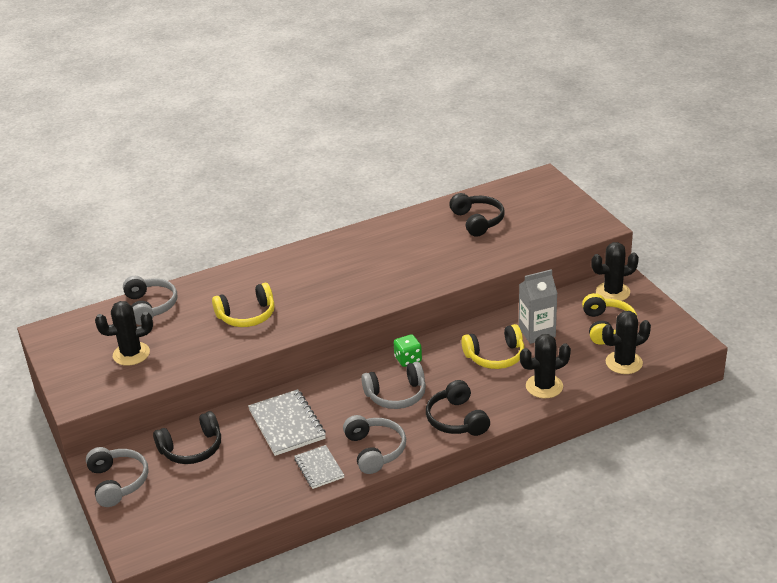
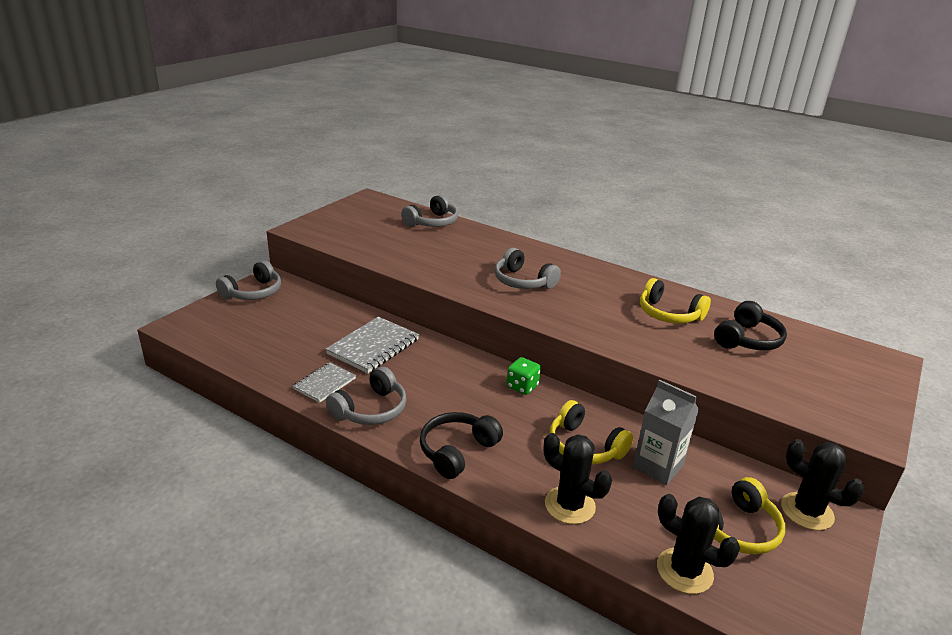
camera: 55 degrees right, 5 degrees down
(131, 354) = (368, 232): black cactus -> none
(192, 448) = (312, 311): black headphones -> none
(247, 315) = (460, 262): yellow headphones -> yellow headphones (669, 314)
(396, 395) = (463, 396): grey headphones -> grey headphones (523, 281)

